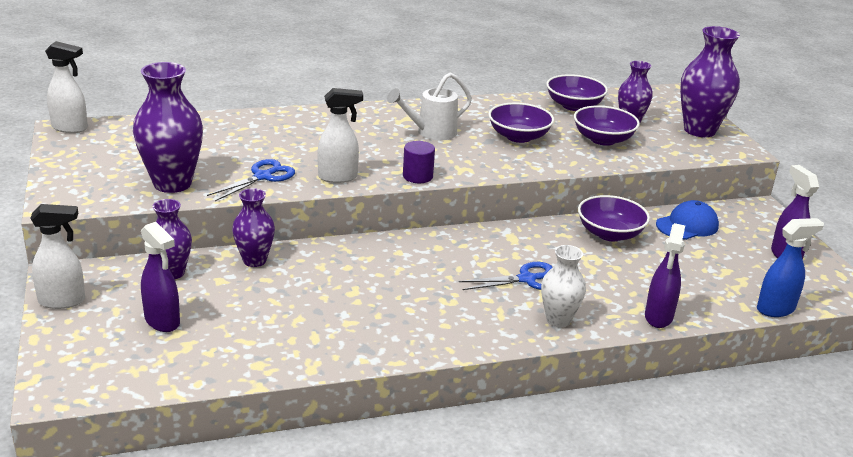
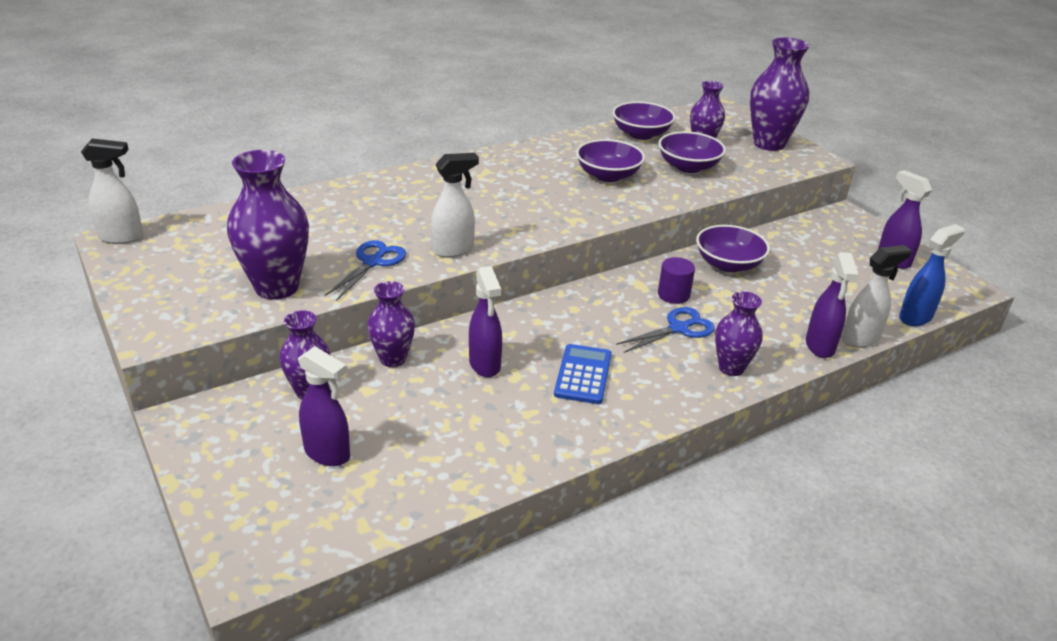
camera: 15 degrees left, 5 degrees up
(62, 301) = (199, 451): white spray bottle -> white spray bottle (860, 339)
(331, 278) = (485, 365): none -> purple spray bottle
(415, 301) = (583, 375): none -> blue calculator
(417, 176) = (534, 235): purple cylinder -> purple cylinder (673, 295)
(431, 132) = (520, 184): white watering can -> none
(558, 320) = (731, 368): white vase -> purple vase
(687, 225) = (792, 243): blue cap -> none

